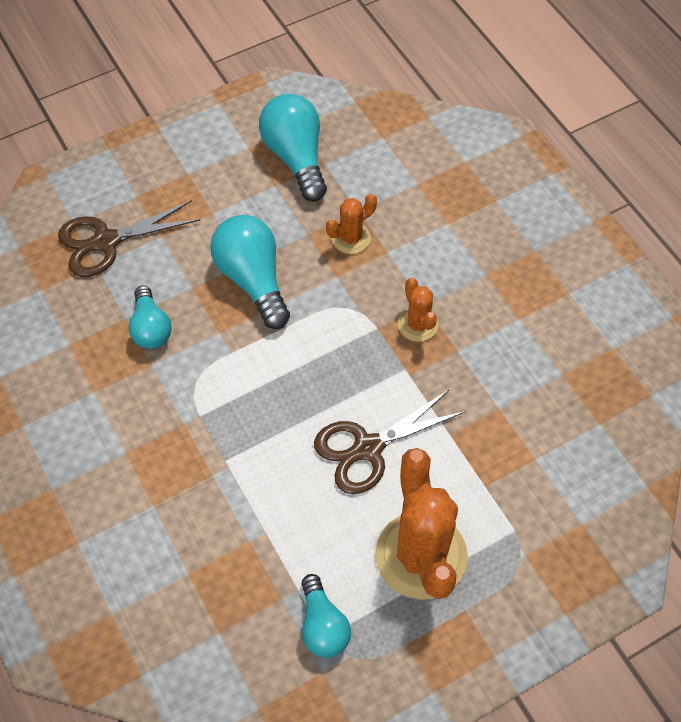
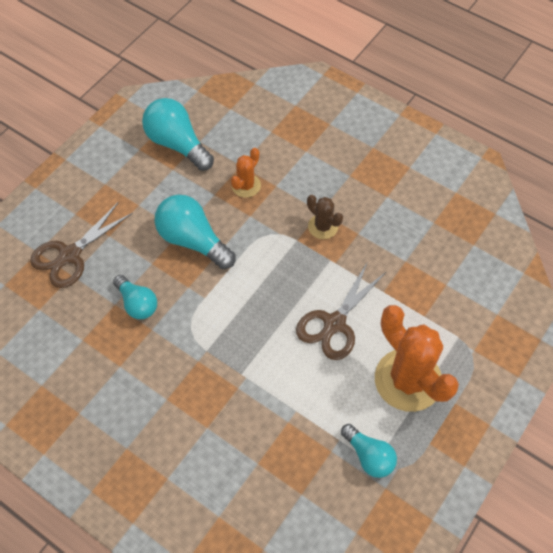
camera: 25 degrees left, 0 degrees up
(418, 324) = (323, 226): orange cactus -> brown cactus

